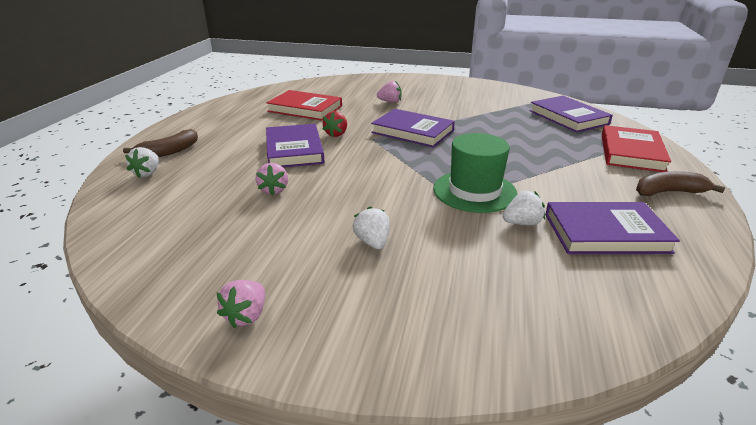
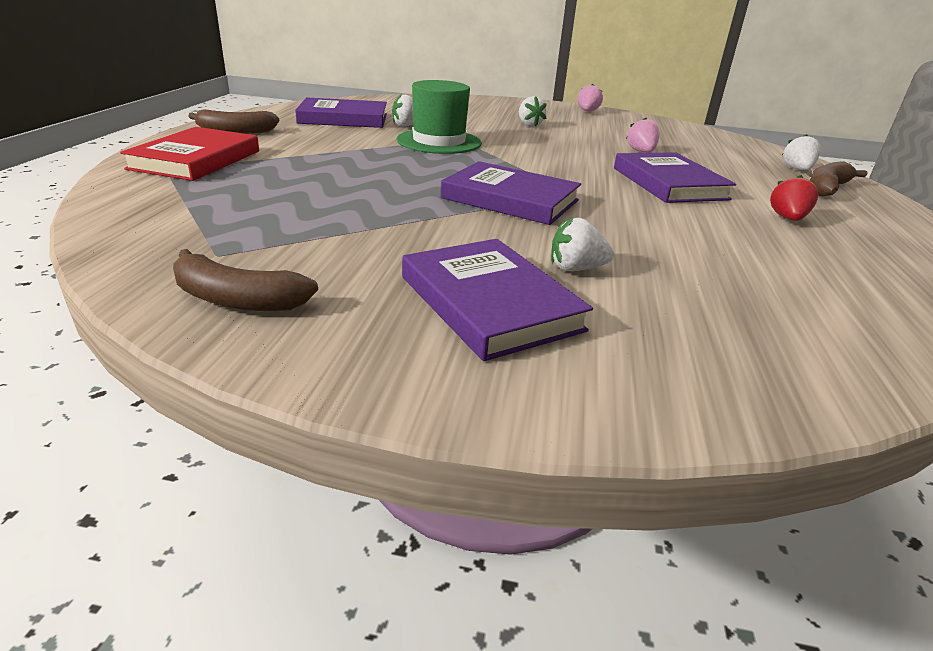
camera: 175 degrees right, 0 degrees up
(305, 109) = (750, 254): red book -> none
(336, 134) = (632, 200): red strawberry -> red strawberry (787, 219)
(390, 102) = (576, 268): pink strawberry -> white strawberry
(506, 92) = (237, 300): none -> brown banana
(568, 117) = (192, 213): purple book -> purple book (489, 303)

